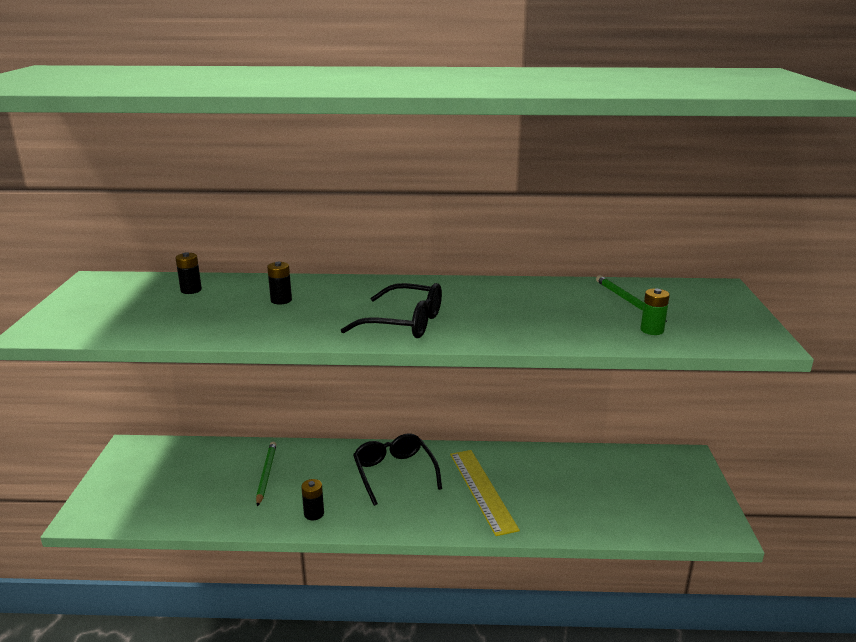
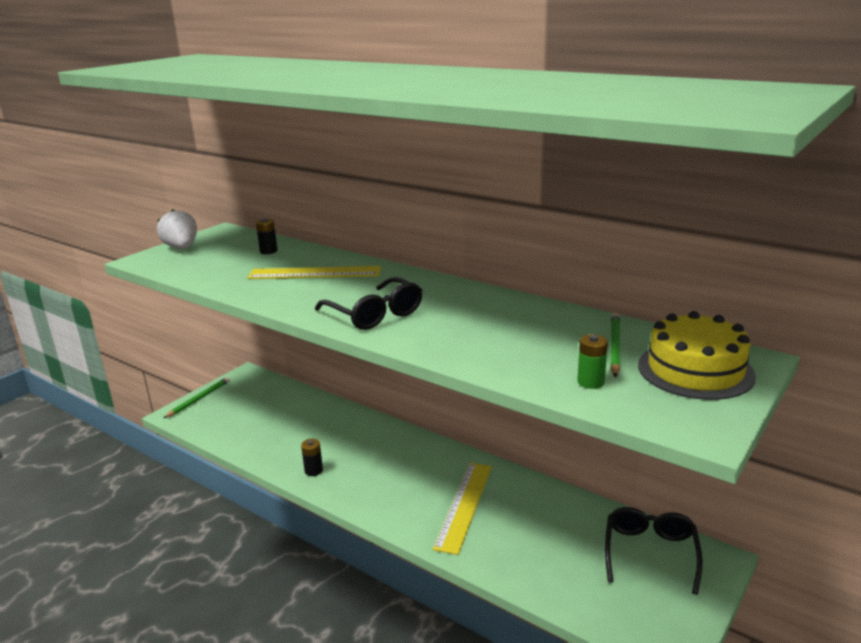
camera: 35 degrees right, 0 degrees up
(71, 308) = (181, 248): none -> white strawberry
(266, 474) = (312, 426): green pencil -> green pencil (199, 399)
(281, 300) = (315, 273): black battery -> yellow ruler
(394, 473) = (406, 461): black glasses -> black glasses (650, 553)
(700, 303) = (695, 370): none -> yellow cake

